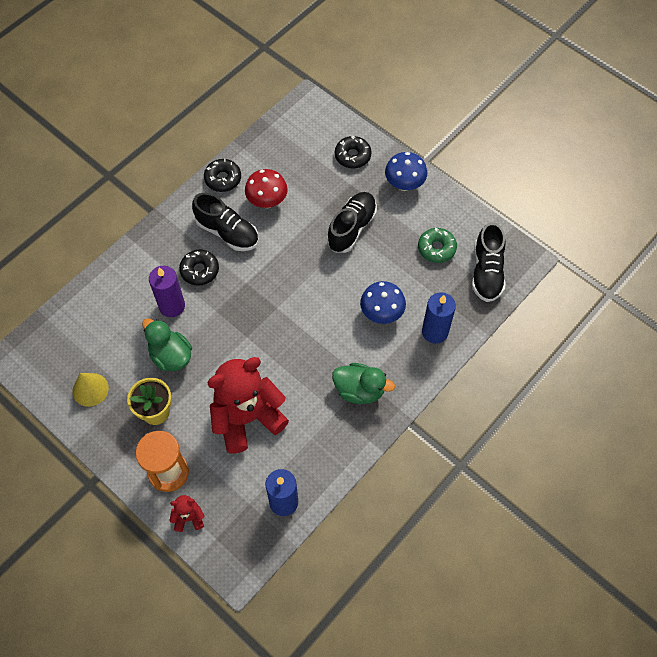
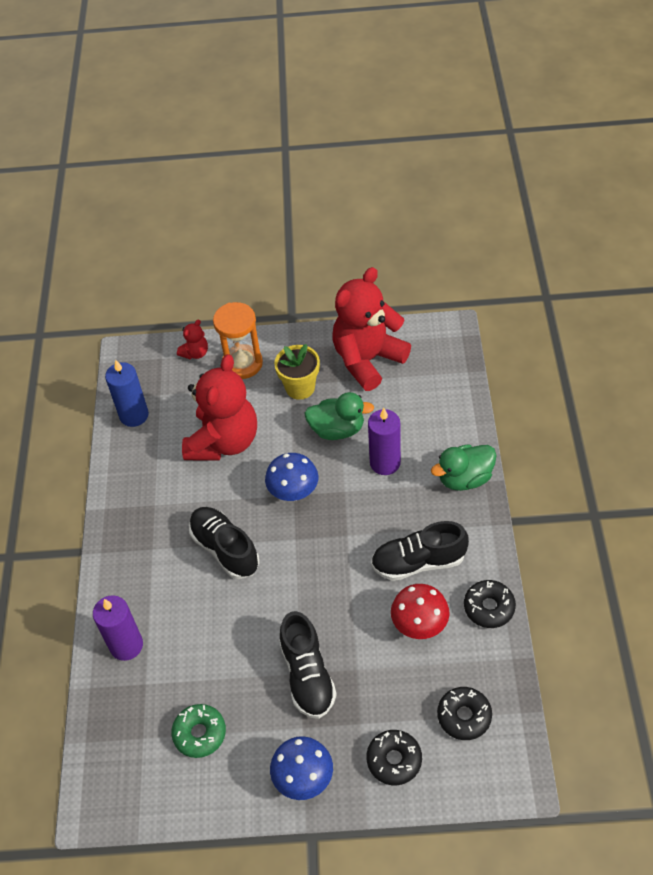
camera: 140 degrees right, 10 degrees down
(90, 389) = (367, 360): yellow cone -> red teddy bear
(200, 270) = (399, 509): black donut -> black donut (464, 716)
(359, 390) = (150, 537): green duck -> green duck (464, 478)
(381, 313) = (194, 618): blue mushroom -> blue mushroom (293, 492)
(435, 332) = (126, 645): blue candle -> purple candle
(487, 272) = (124, 755): black shoe -> black shoe (225, 549)

